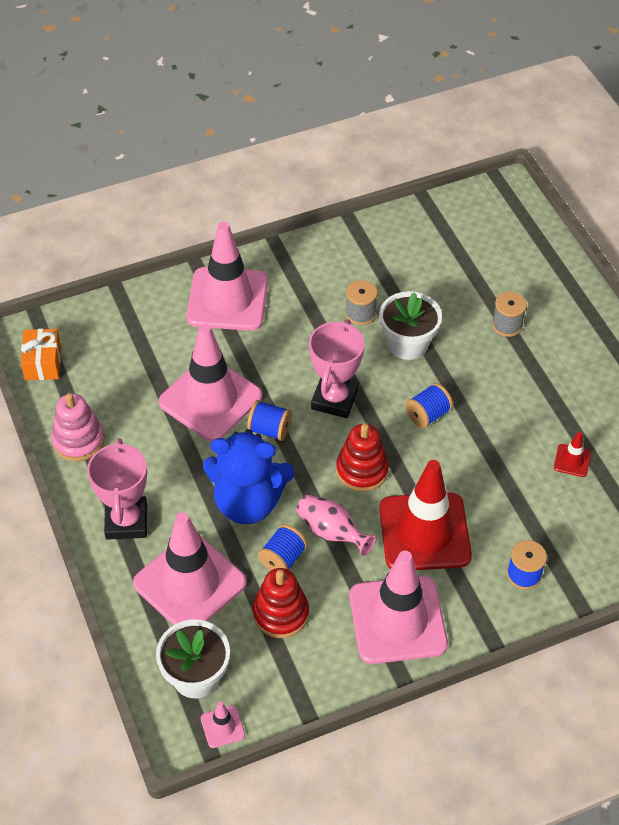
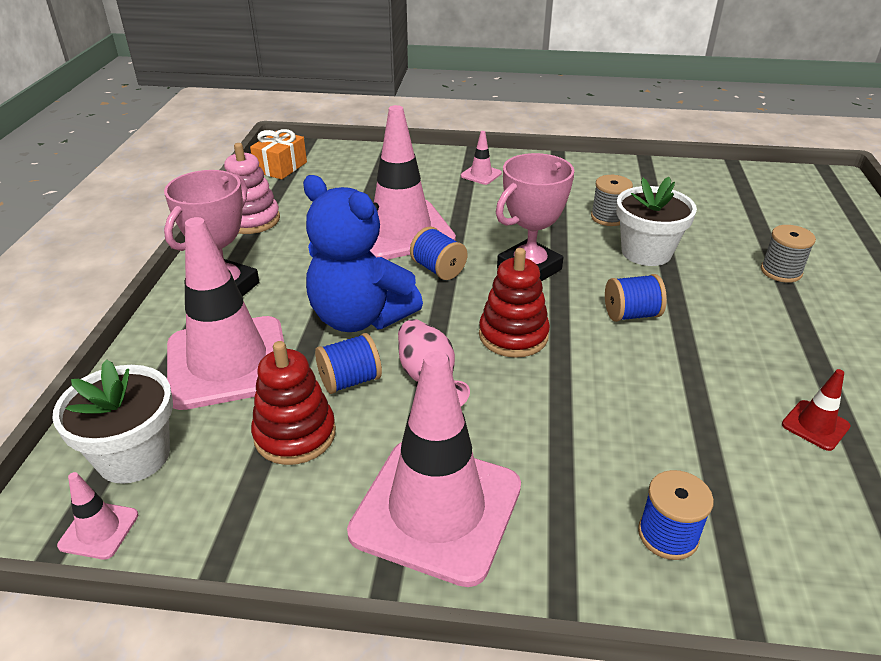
camera: 30 degrees right, 15 degrees down
(227, 299) = (481, 174): pink traffic cone -> pink traffic cone, size x0.41
(424, 532) = (548, 424): red traffic cone -> none

